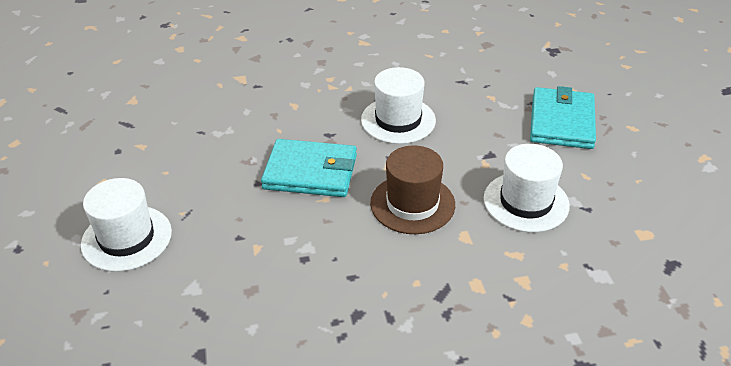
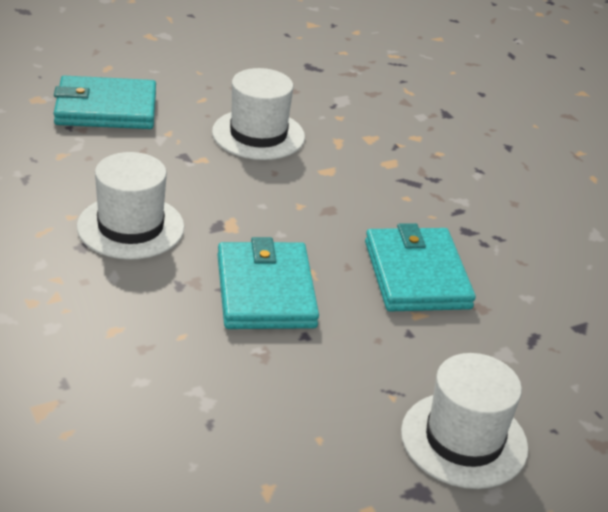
camera: 110 degrees left, 5 degrees down
(304, 260) = (416, 275): none -> turquoise wallet
(412, 204) = (292, 206): brown hat -> none

